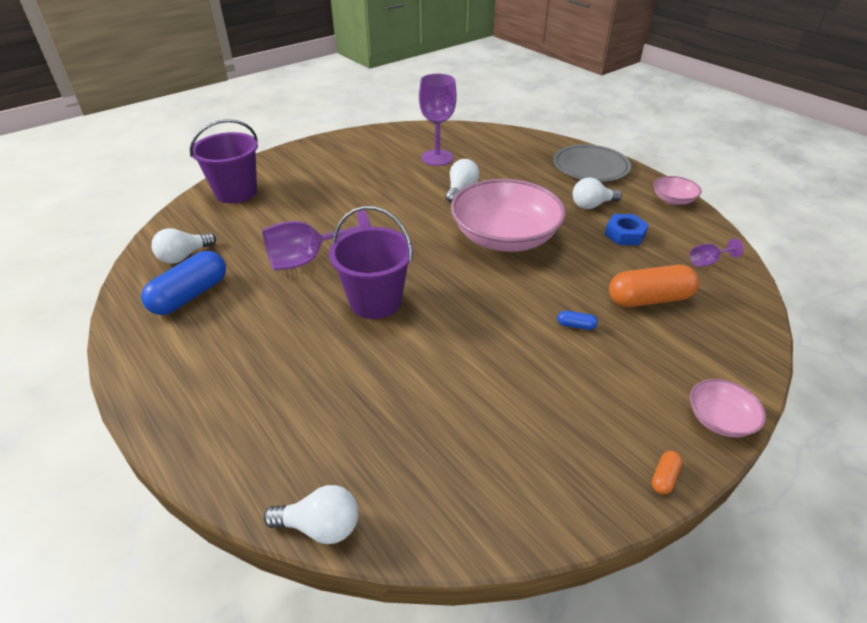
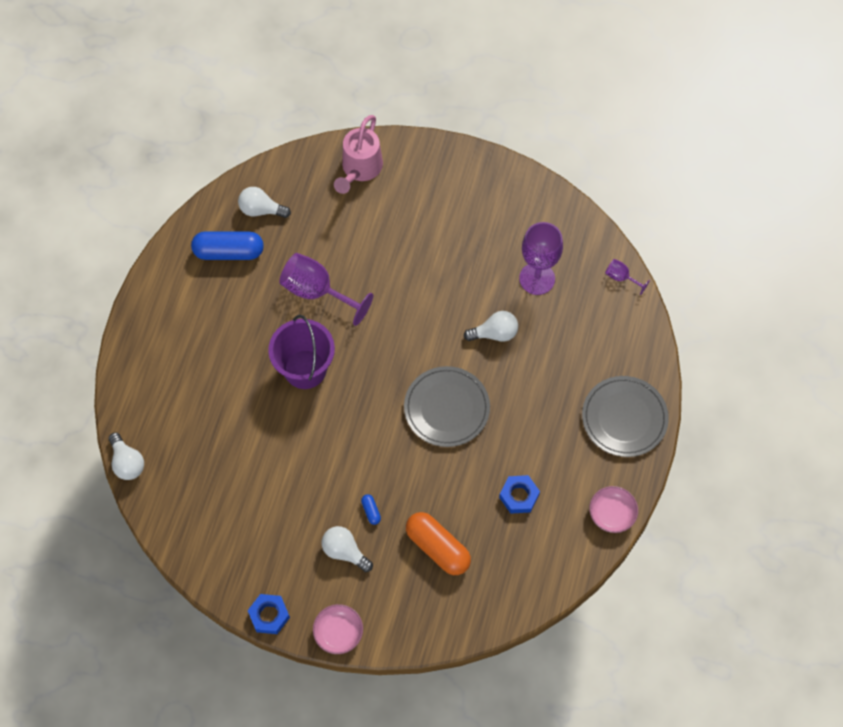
camera: 55 degrees right, 25 degrees up
(236, 192) = (360, 169): purple bucket -> pink watering can
(504, 237) = (446, 408): pink bowl -> grey plate
(592, 205) = (549, 450): white light bulb -> white light bulb (345, 551)
(664, 477) = (269, 615): orange capsule -> blue nut
(707, 262) = (523, 573): purple goblet -> purple goblet (621, 277)

